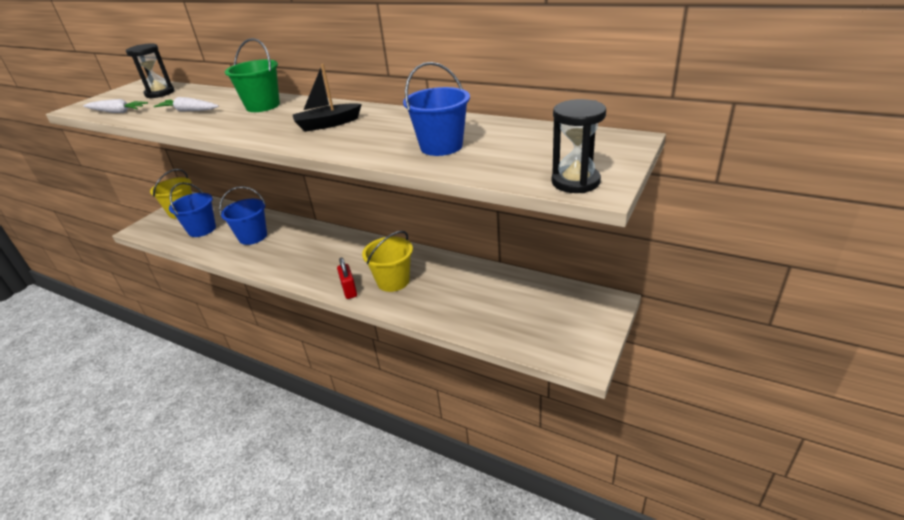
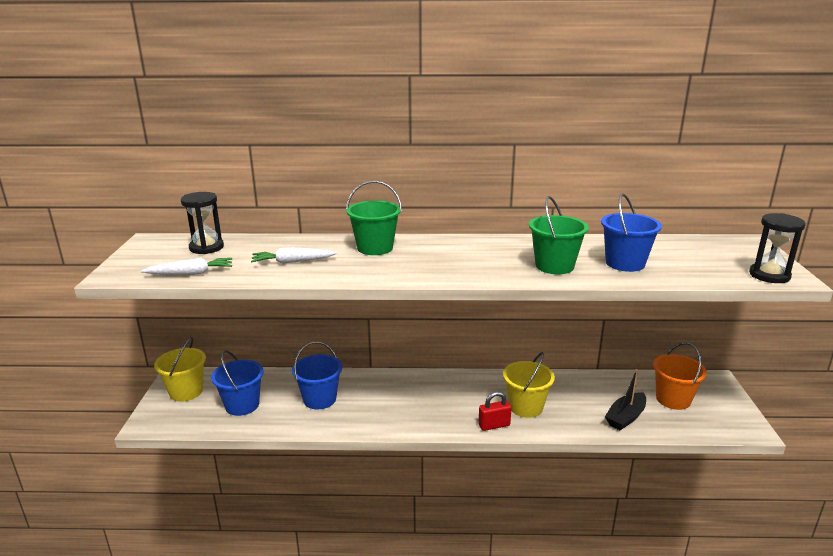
camera: 30 degrees left, 10 degrees down
(327, 124) = (484, 257): black boat -> black boat (625, 417)
(349, 290) = (494, 425): red padlock -> red padlock turned 60 degrees counterclockwise
(371, 140) = (554, 266): none -> green bucket
(538, 309) = (673, 399): none -> orange bucket

